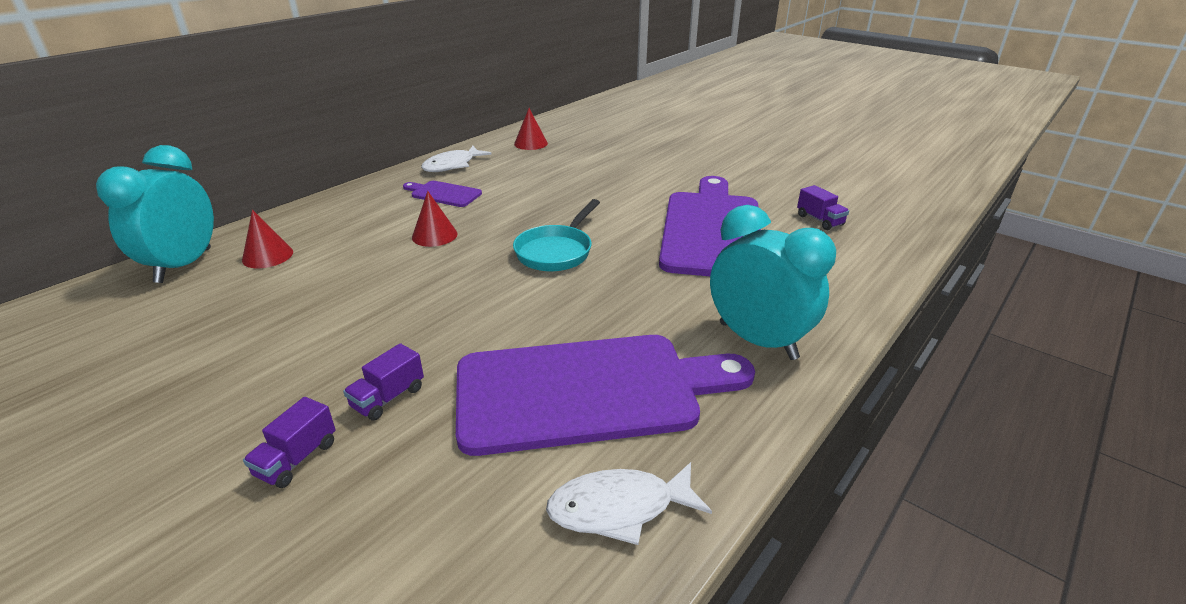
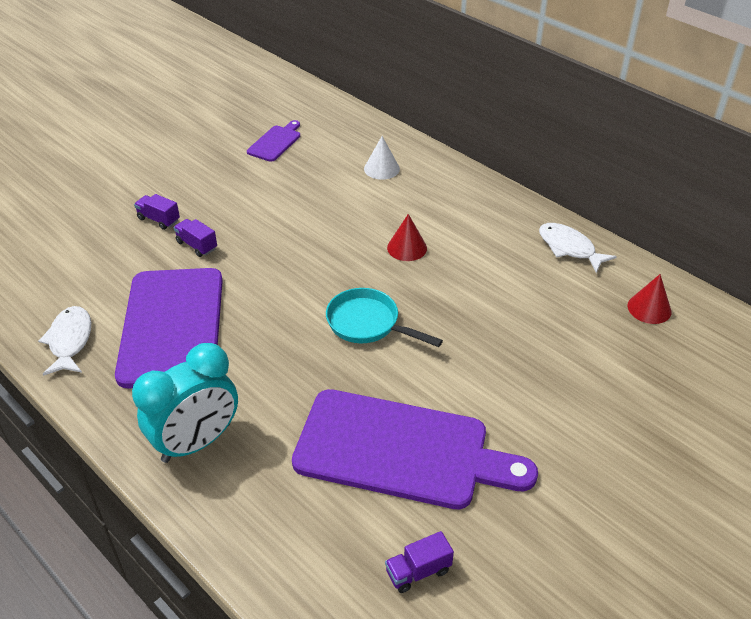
camera: 95 degrees right, 10 degrees up
(184, 265) = (372, 137): turquoise clock -> none
(267, 256) = (381, 169): red cone -> white cone
(443, 194) = (494, 247): purple cutting board -> purple cutting board (275, 142)

